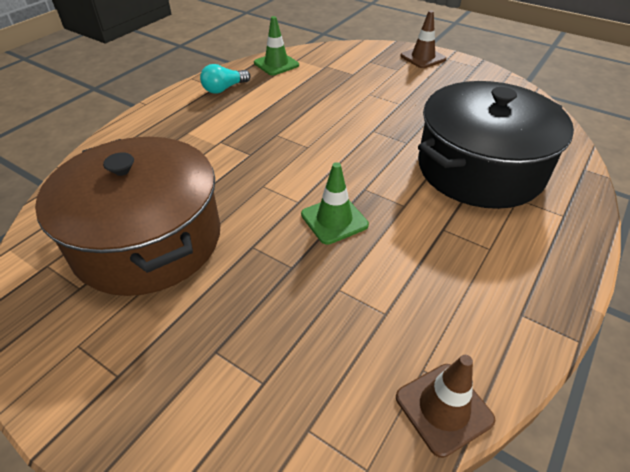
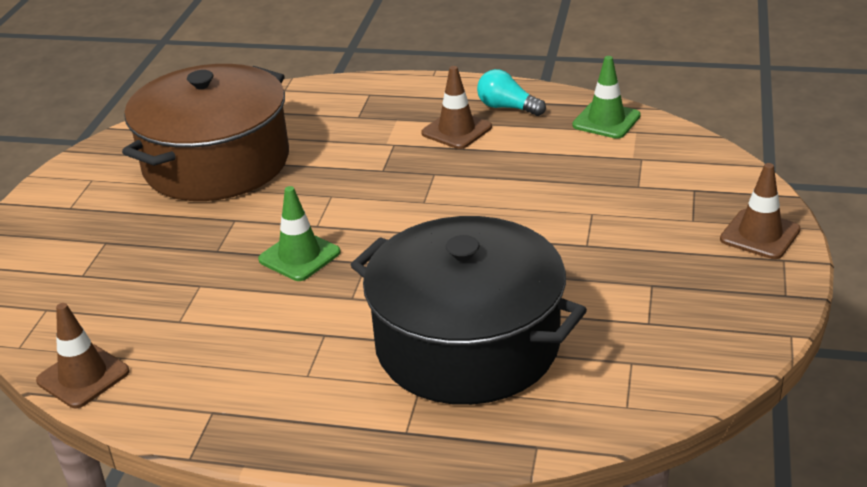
camera: 70 degrees right, 10 degrees down
(231, 113) = (456, 130): none -> brown traffic cone

